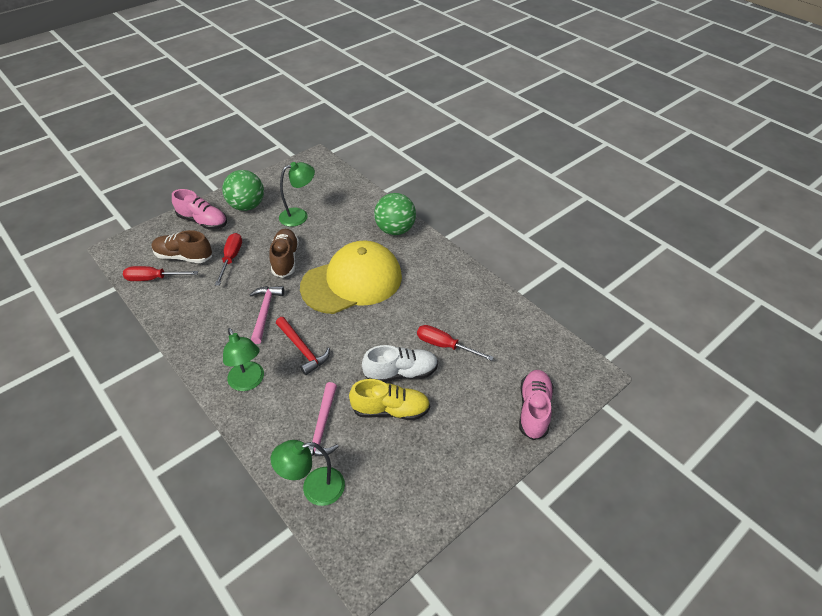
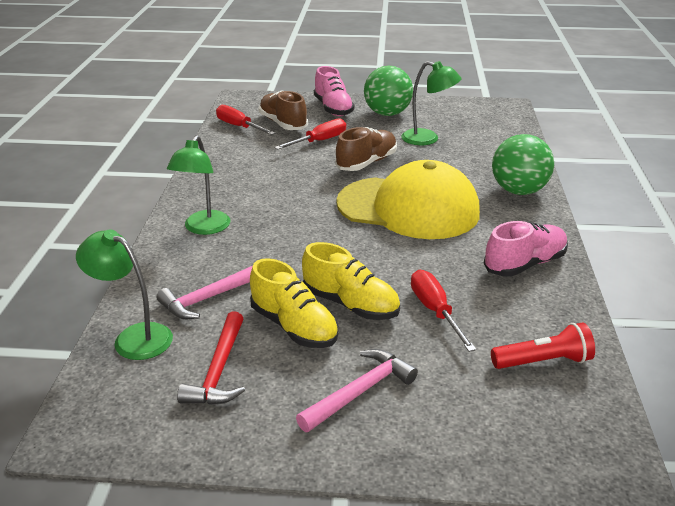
camera: 45 degrees right, 15 degrees down
(265, 312) = (292, 189): pink hammer -> pink hammer (360, 392)
(302, 349) = (283, 232): red hammer -> red hammer (218, 370)
(401, 373) = (350, 304): white shoe -> yellow shoe
(519, 340) = (543, 361): none -> red flashlight
(534, 409) = (464, 440): pink shoe -> pink shoe (524, 264)

